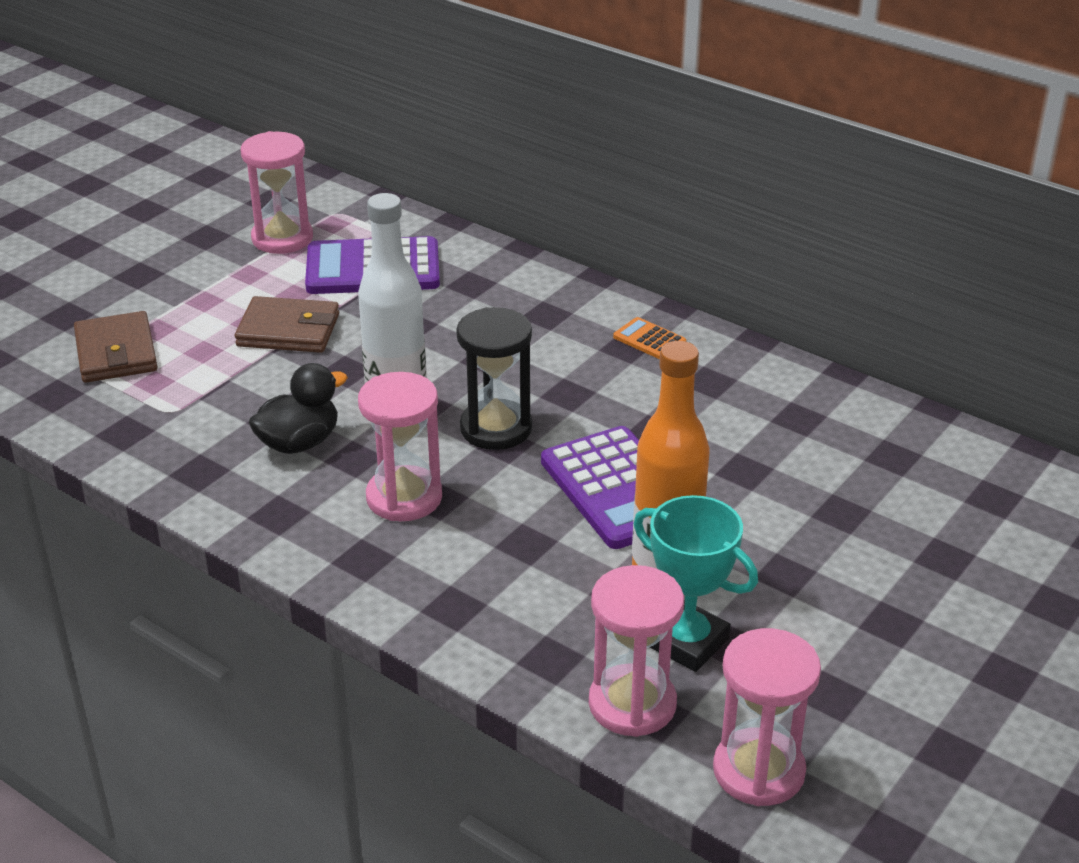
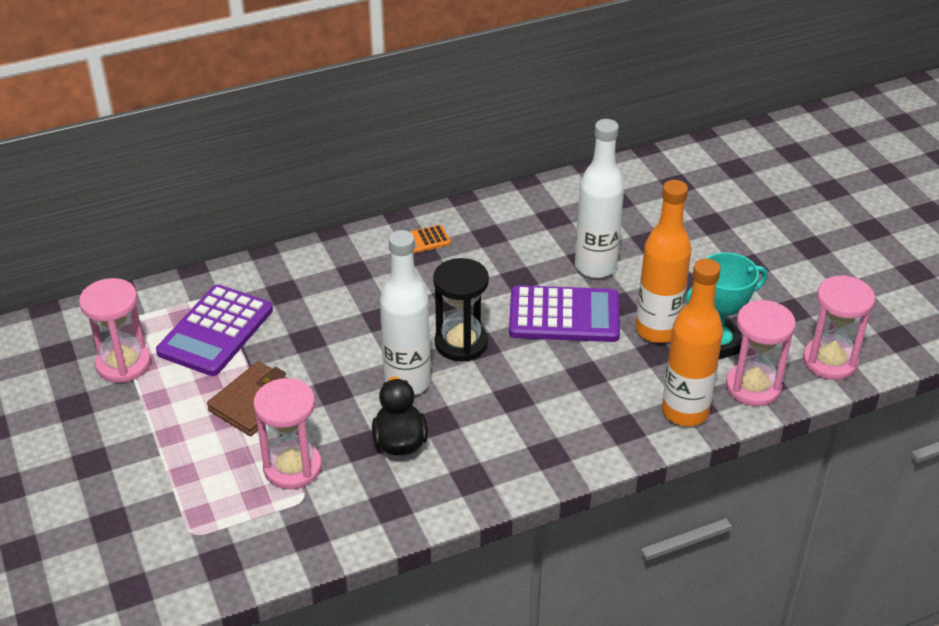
camera: 60 degrees left, 5 degrees up
(116, 352) = (195, 507): brown wallet -> none
(404, 497) = (500, 412): pink hourglass -> pink hourglass (292, 467)
(528, 652) = (685, 412): none -> orange bottle
(738, 483) = (595, 267): none -> white bottle

